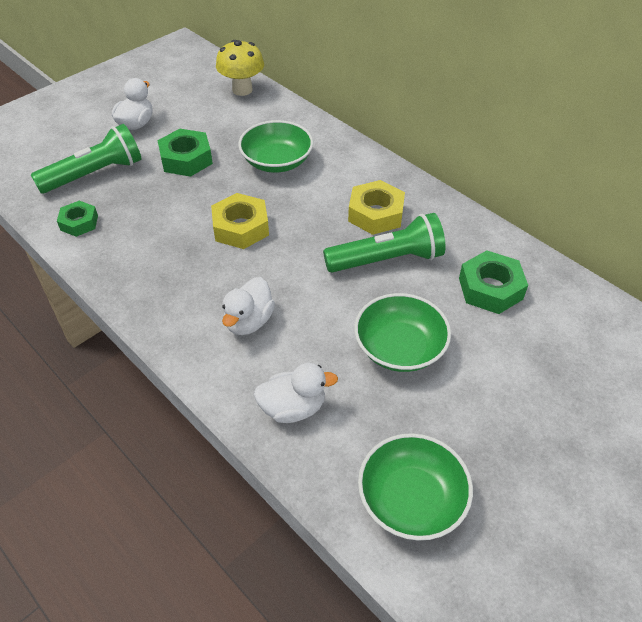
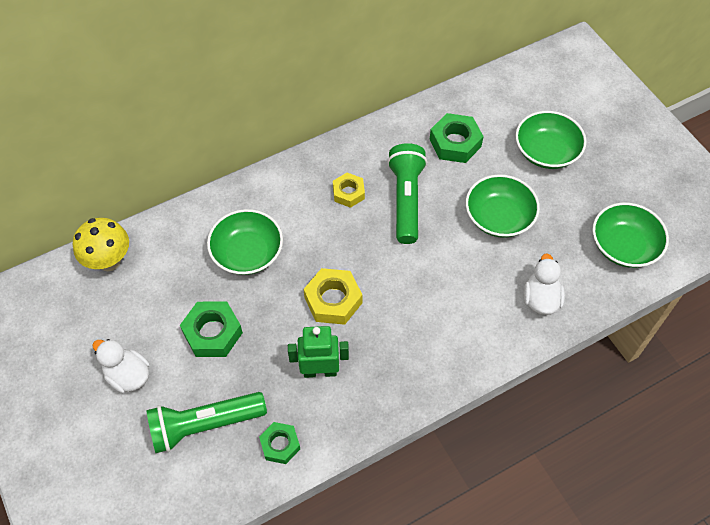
camera: 75 degrees left, 10 degrees up
(95, 174) = (204, 425): green flashlight -> green flashlight turned 90 degrees counterclockwise
(159, 233) = (320, 371): none -> green robot
(249, 321) = (449, 313): white duck -> none
(375, 214) = (348, 193): yellow nut -> yellow nut, size x0.65
(529, 384) = (546, 151): none -> green bowl

